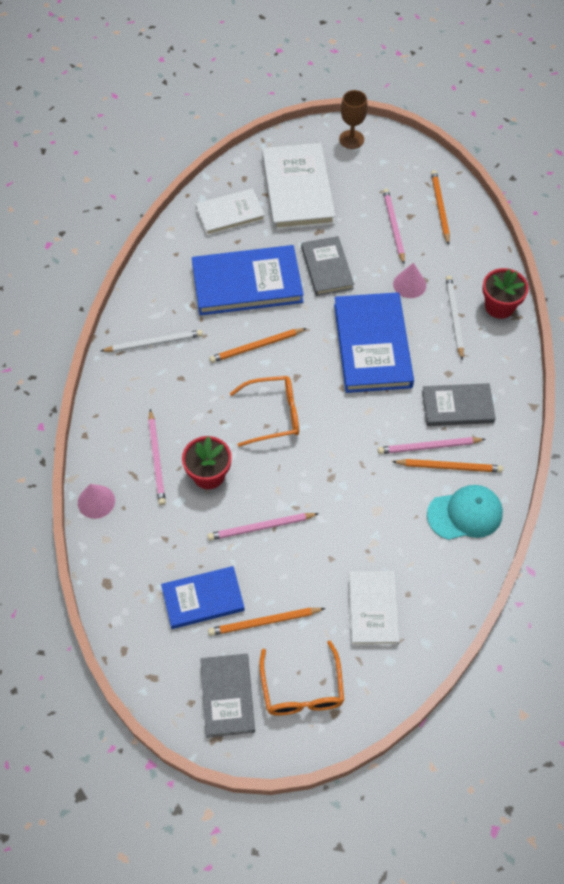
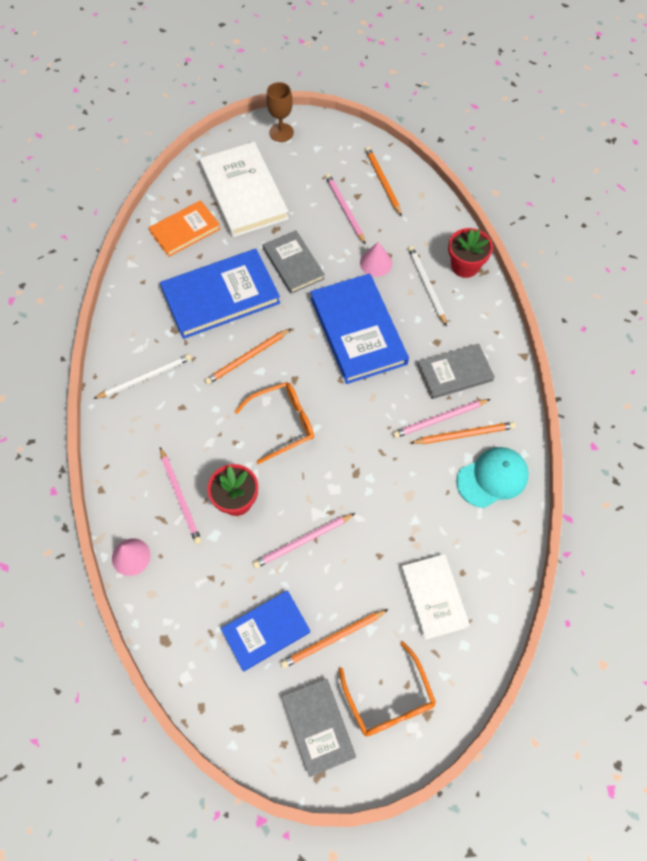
camera: 15 degrees left, 5 degrees up
(230, 214) = (185, 230): white book -> orange book

